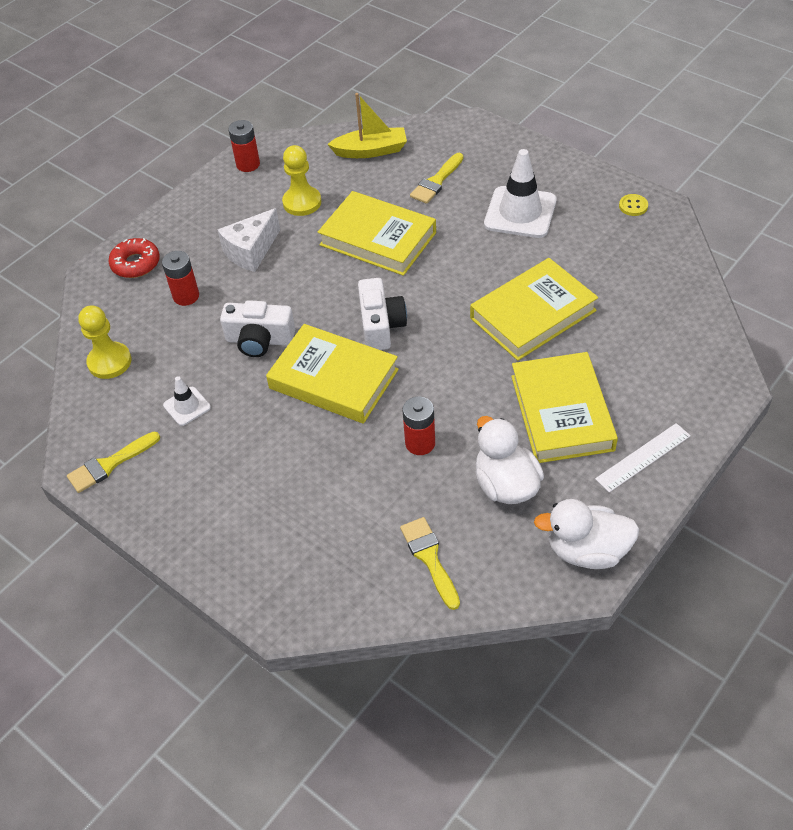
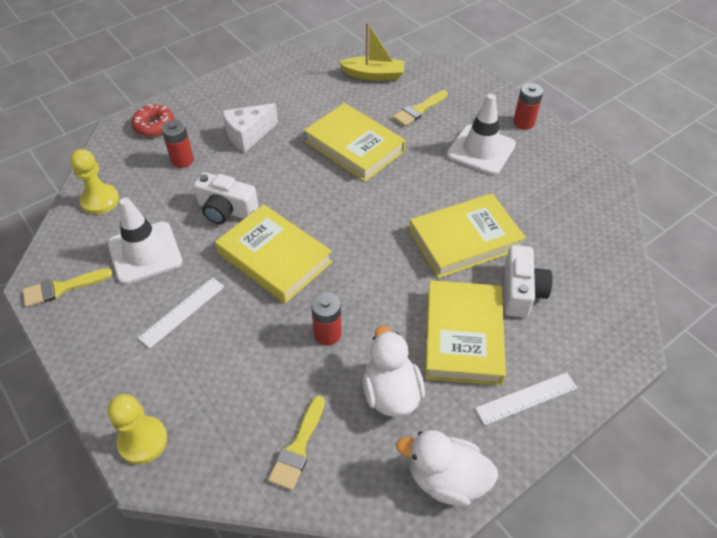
camera: 10 degrees right, 0 degrees up
(187, 406) = (145, 253): white traffic cone -> white traffic cone, size x1.95
(248, 164) = (272, 66): red battery -> red battery (523, 123)
(255, 457) = (182, 311): none -> white ruler
(302, 202) = (303, 104): yellow pawn -> yellow pawn (143, 441)
(381, 325) = (331, 220): white camera -> white camera (521, 291)
(430, 558) = (298, 447): yellow brush -> yellow brush turned 150 degrees counterclockwise
(633, 206) = (581, 165): yellow button -> none

